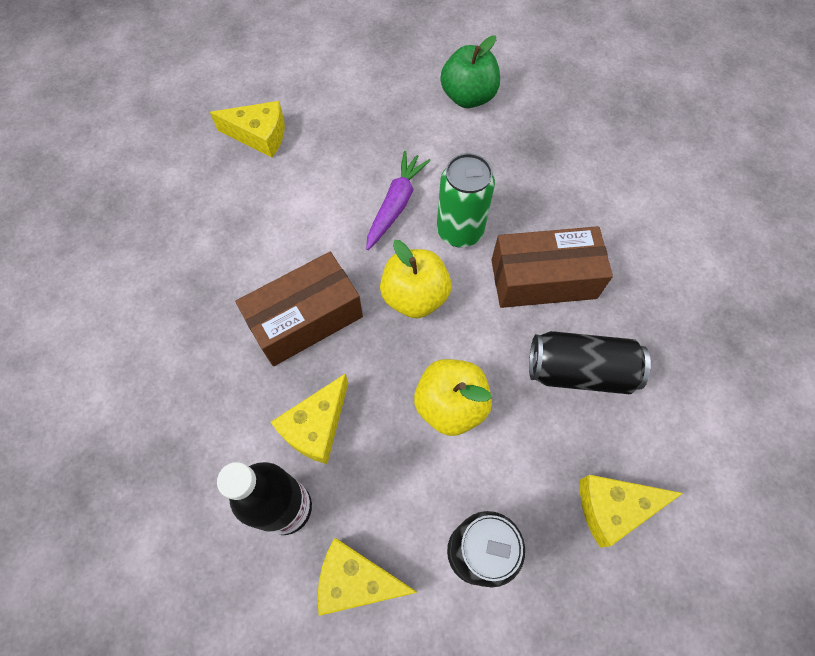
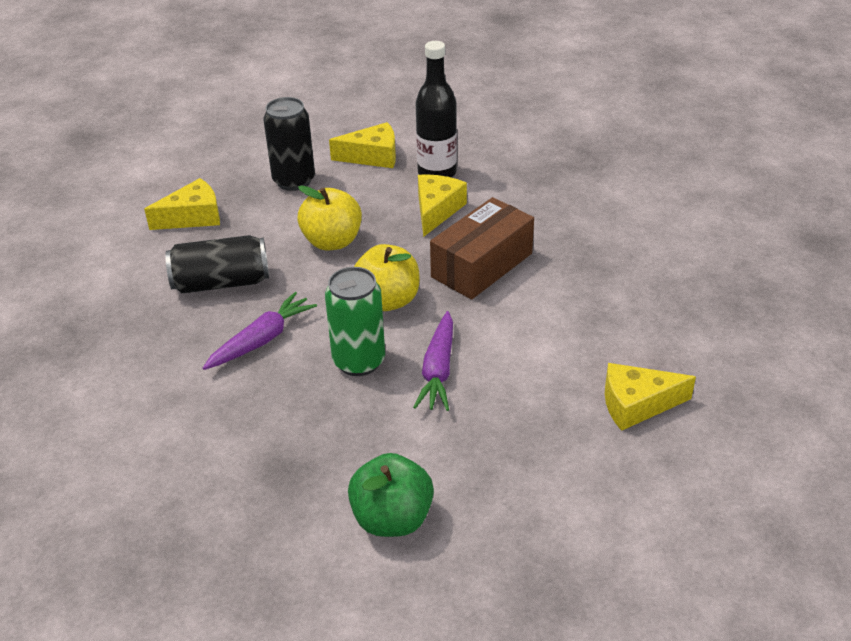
camera: 165 degrees right, 25 degrees down
(543, 279) = (261, 340): brown box -> purple carrot

